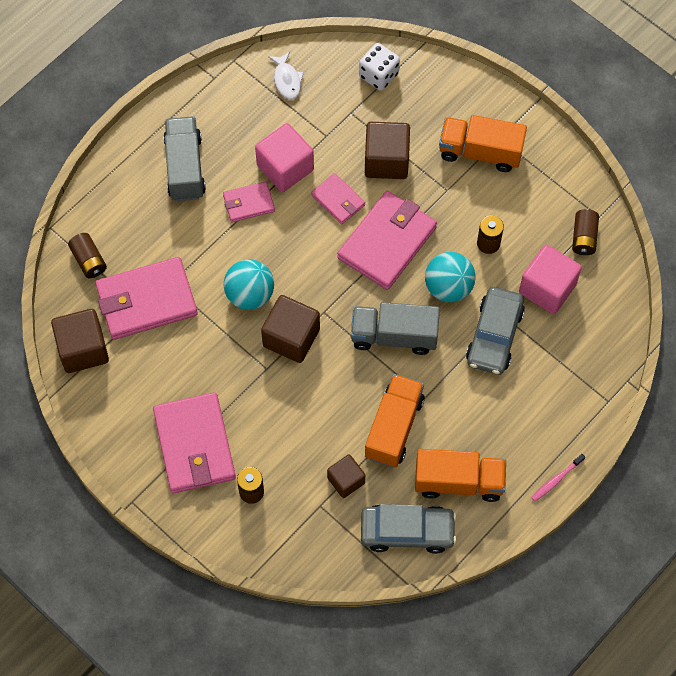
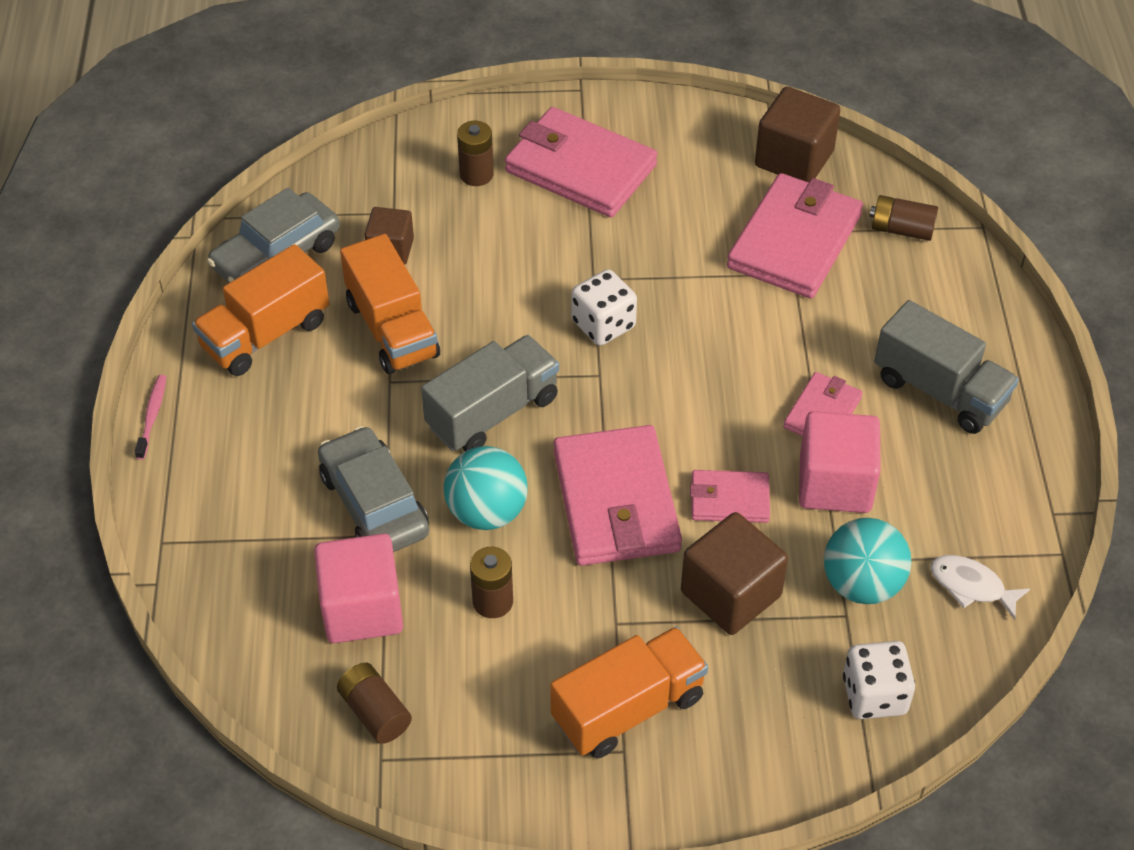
camera: 135 degrees right, 15 degrees down
(250, 294) = (699, 328): turquoise ball -> turquoise ball (862, 584)
(291, 337) = (603, 324): brown cube -> white dice

